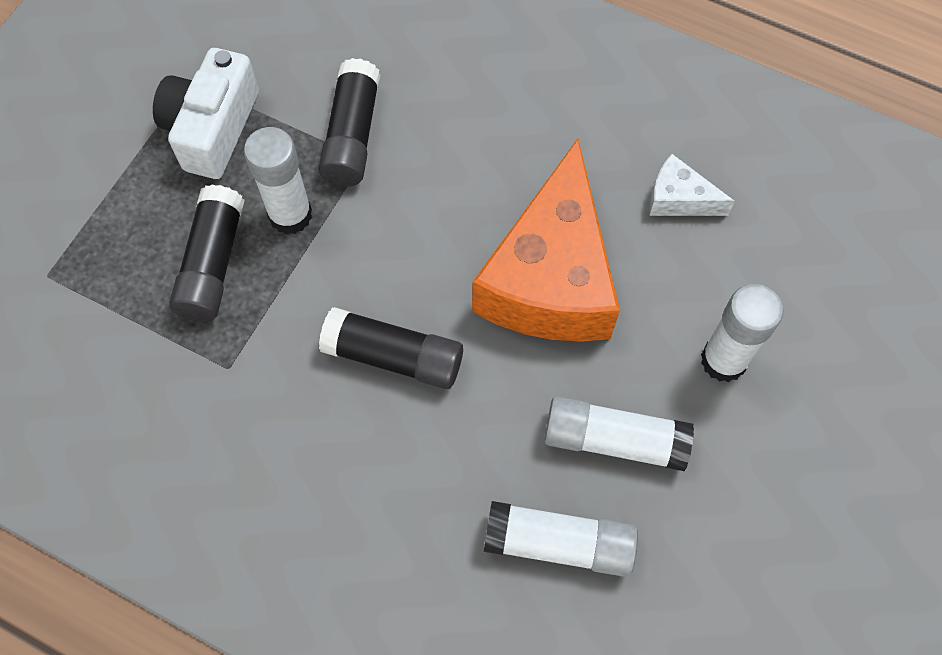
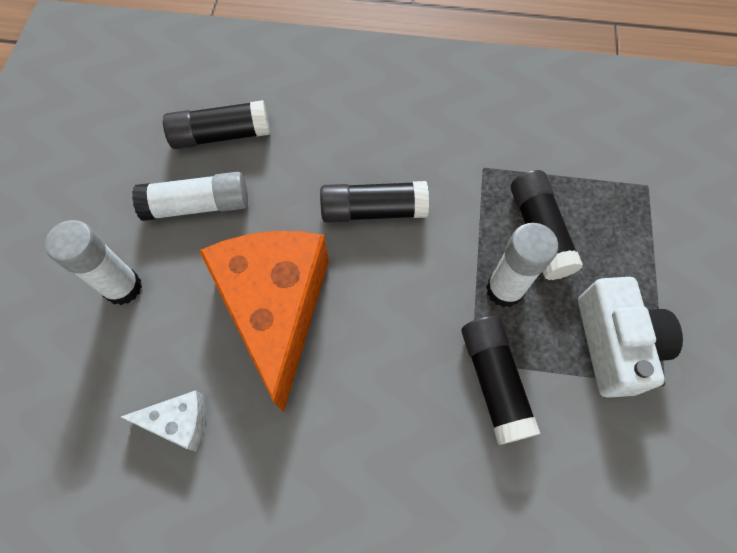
camera: 160 degrees right, 0 degrees up
(559, 543) = (221, 135): white glue stick -> black glue stick

